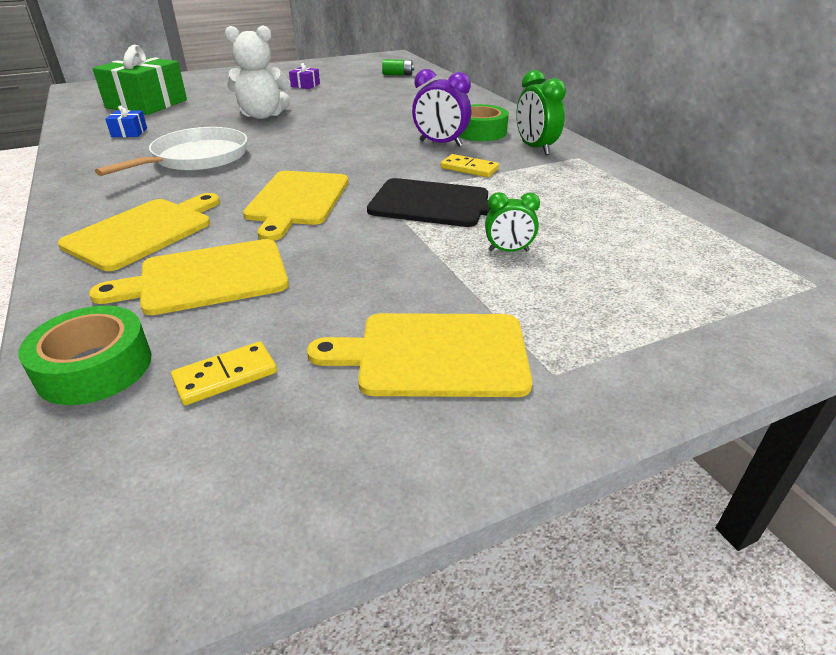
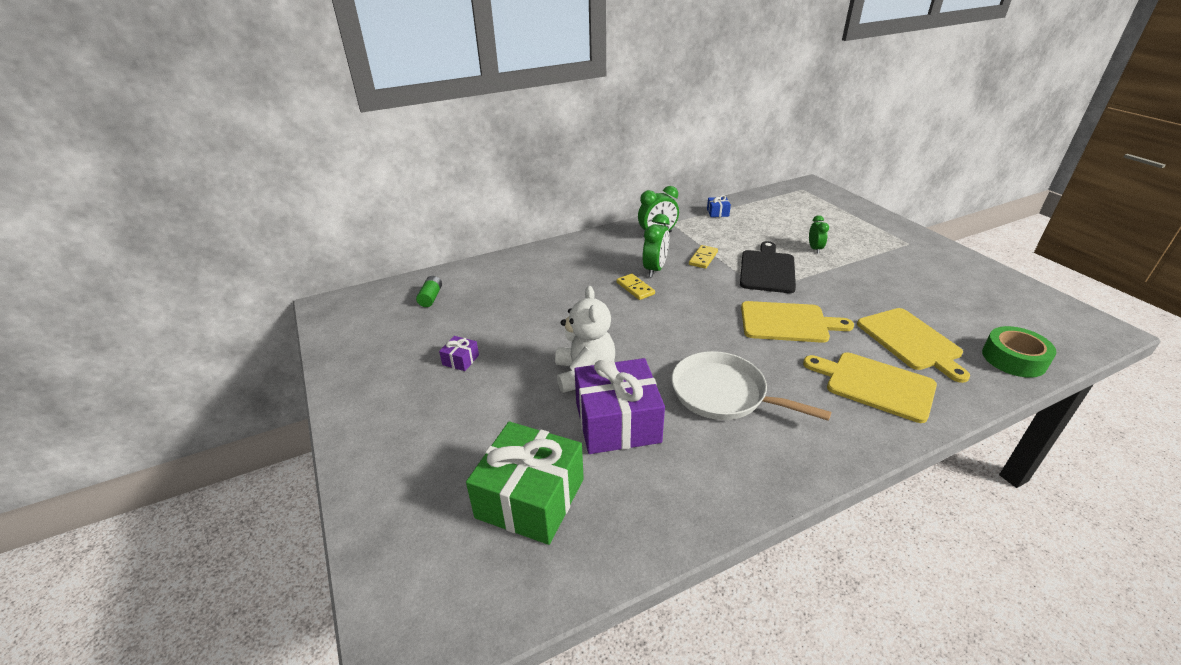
camera: 90 degrees left, 0 degrees up
(129, 132) = (656, 474): blue gift -> blue gift (717, 212)
(195, 124) = (617, 422): none -> purple gift
(225, 376) = (981, 317): yellow domino -> yellow domino (635, 288)
(434, 354) = (919, 267): yellow cutting board -> none
(440, 143) = (655, 269): purple clock -> green clock
(480, 132) = (624, 253): green tape -> none

